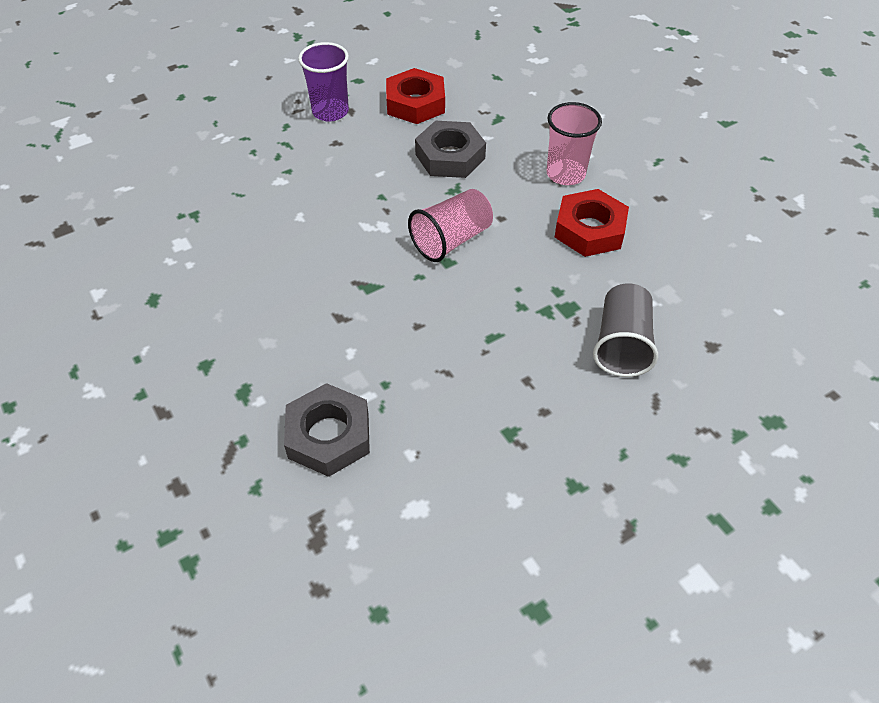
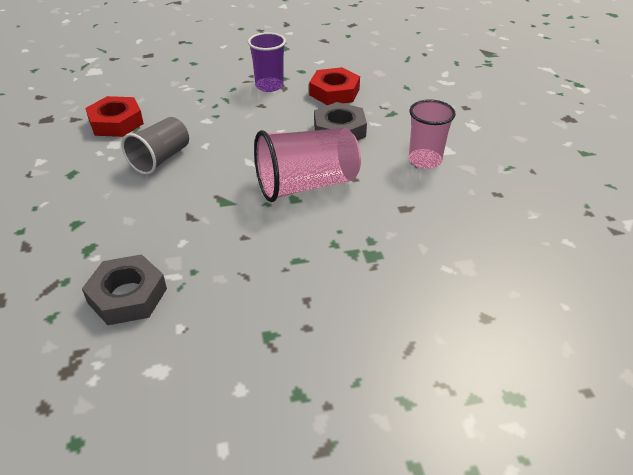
camera: 20 degrees right, 10 degrees down
(451, 240) = (306, 185): pink cup -> pink cup, size x1.51
(590, 229) = (423, 203): red nut -> red nut (116, 122)
(621, 344) = (403, 294): grey cup -> grey cup (160, 159)

